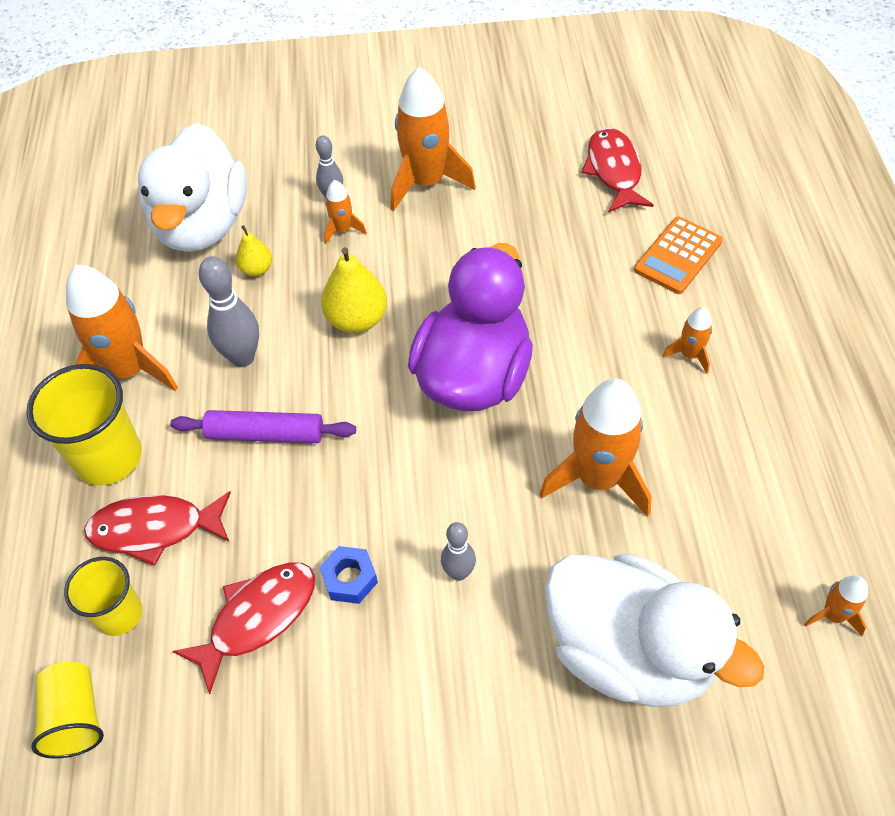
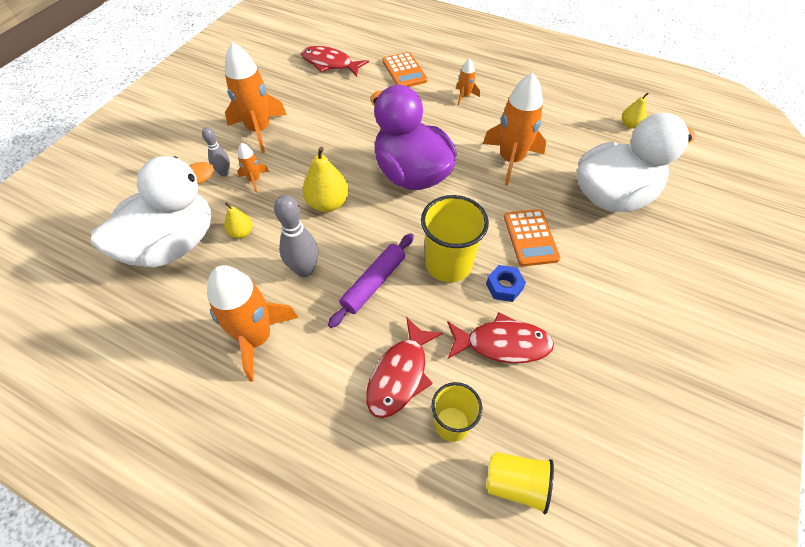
camera: 60 degrees left, 0 degrees up
(108, 457) = (320, 380): yellow cup -> yellow cup (448, 264)
(202, 225) = (173, 244): white duck -> white duck turned 75 degrees counterclockwise
(257, 618) = (502, 344): red fish -> red fish turned 105 degrees clockwise
(458, 573) = (530, 238): grey bowling pin -> orange calculator
(833, 615) = (630, 125): orange rocket -> yellow pear

